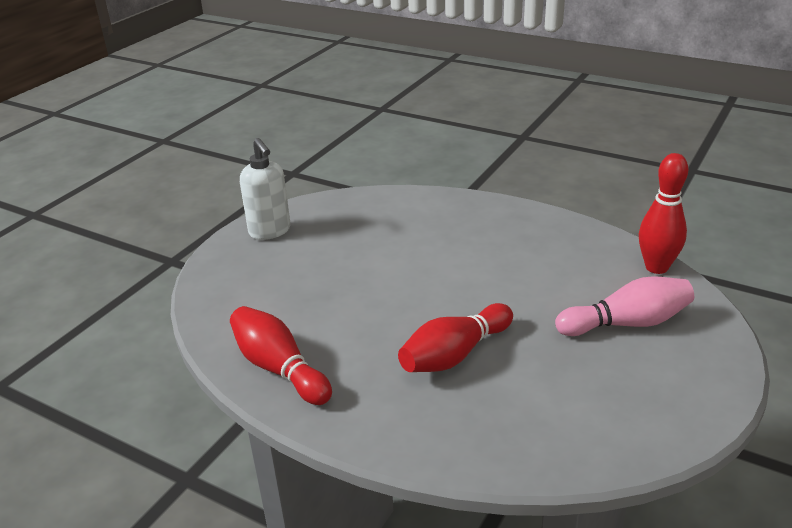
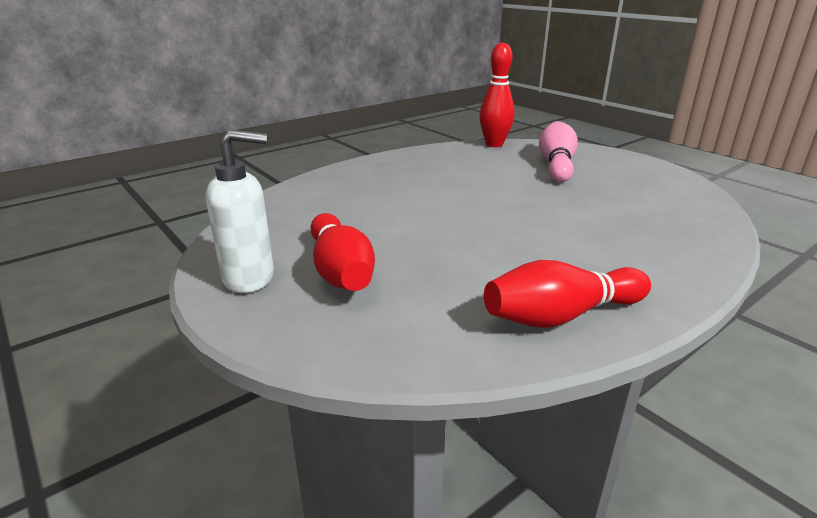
camera: 70 degrees left, 5 degrees down
(455, 354) = (571, 223): red bowling pin -> red bowling pin (340, 271)

